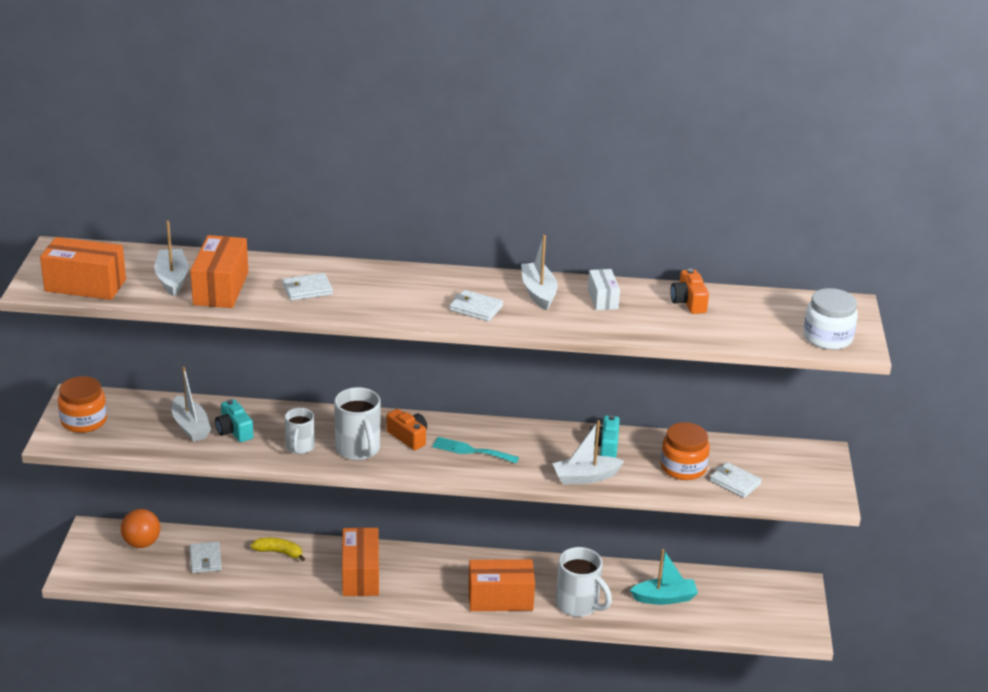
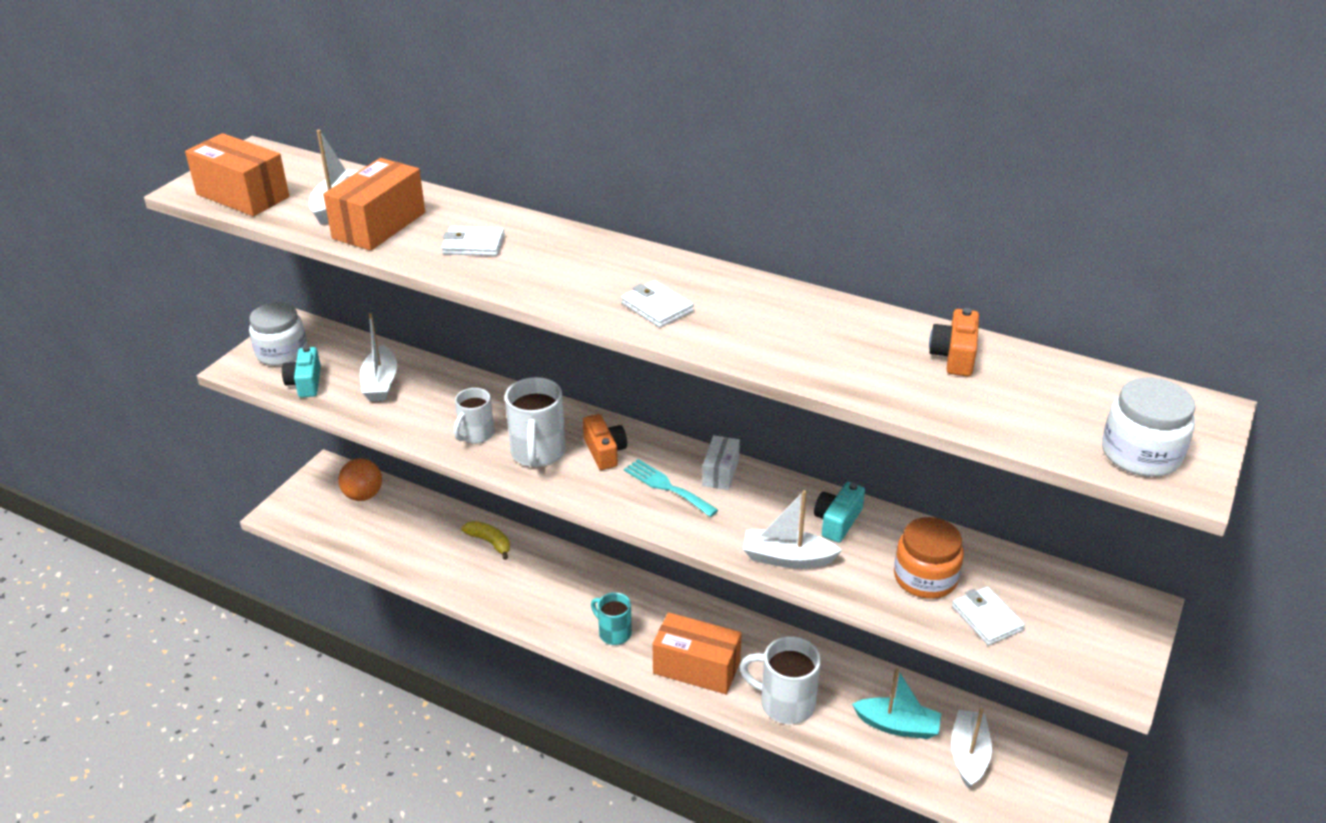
camera: 25 degrees right, 5 degrees up
(84, 421) = (282, 352): orange jar -> white jar
(205, 559) = (412, 530): white wallet -> none
(234, 431) = (421, 398): turquoise camera -> turquoise camera (305, 383)
(360, 575) = (558, 593): orange box -> none
(423, 591) = (614, 633): none -> turquoise mug
(538, 292) = (754, 302): white boat -> white boat (968, 755)
(578, 605) = (785, 703): white mug -> white mug turned 135 degrees clockwise
(602, 299) = (834, 328): white box -> white box (720, 473)

